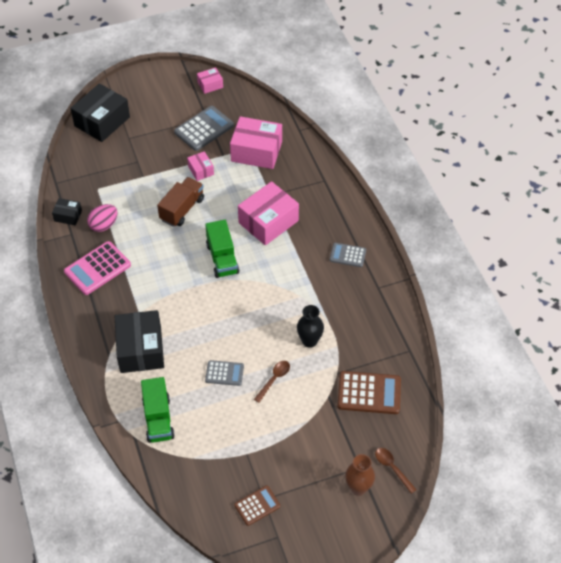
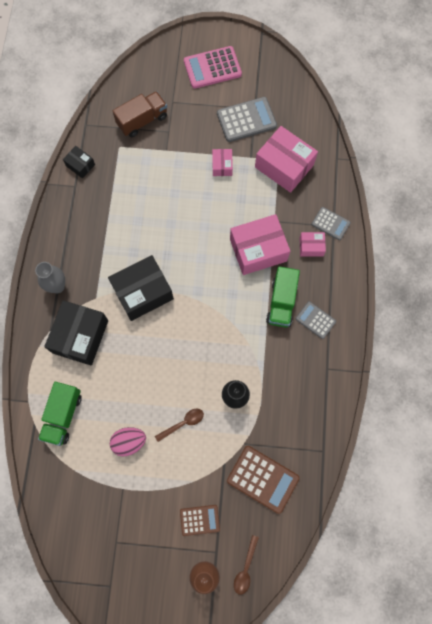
camera: 25 degrees right, 20 degrees up
(97, 268) = (81, 233): pink calculator -> pink calculator (212, 68)
(97, 318) = (57, 286): none -> grey vase
(102, 121) = (156, 73): black box -> black box (143, 292)
(104, 225) = (107, 189): pink egg -> pink egg (129, 442)
(182, 209) = (185, 202): brown truck -> brown truck (142, 120)
(210, 85) = (275, 71): pink box -> pink box (311, 247)
(222, 258) = (196, 272): green truck -> green truck (281, 302)
(224, 373) = (142, 396): grey calculator -> grey calculator (330, 223)
(257, 506) = (107, 546): brown calculator -> brown calculator (199, 520)
(392, 468) = (245, 568): brown spoon -> brown spoon turned 150 degrees counterclockwise

